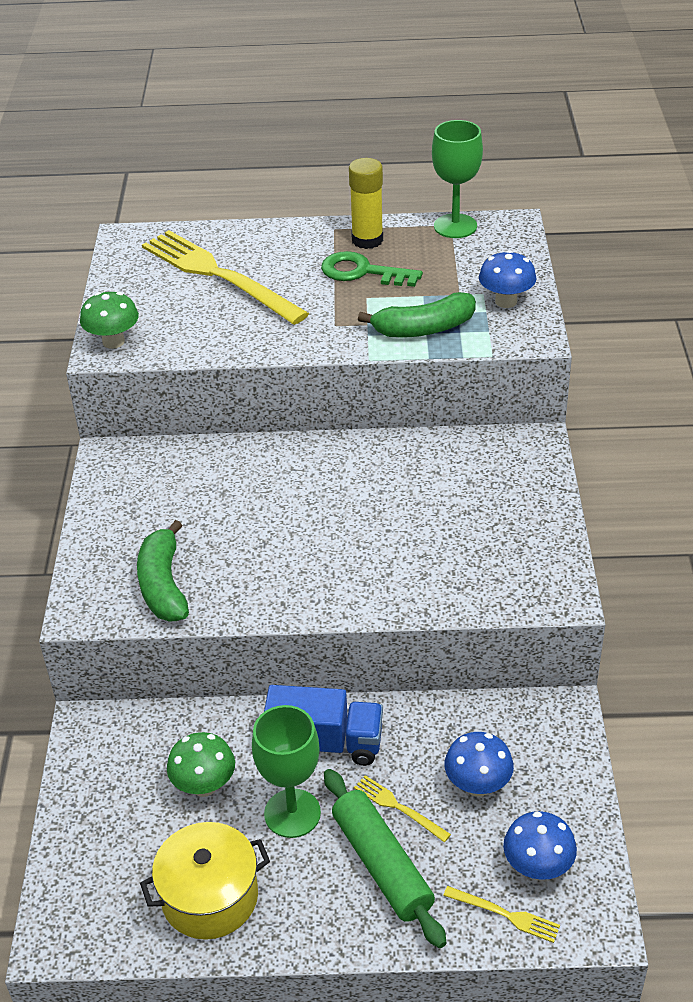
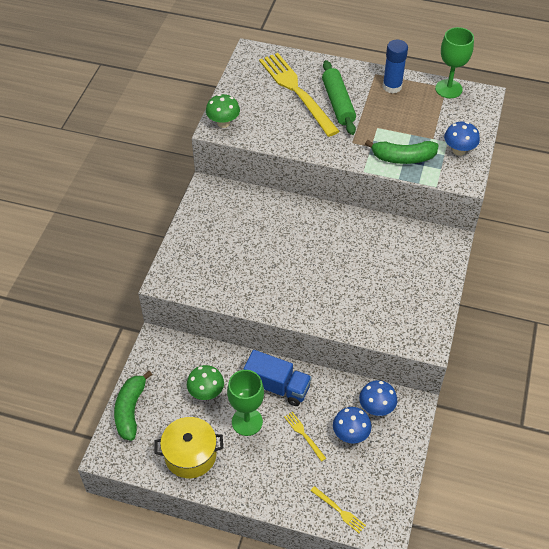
camera: 15 degrees right, 10 degrees up
(163, 585) = (212, 277): green banana -> green banana (130, 410)
(362, 272) = (381, 109): green key -> none
(367, 240) = (392, 86): yellow glue stick -> blue glue stick
(382, 864) = (284, 464): green rolling pin -> green rolling pin (338, 103)
(537, 867) = (366, 490): blue mushroom -> blue mushroom (376, 408)

